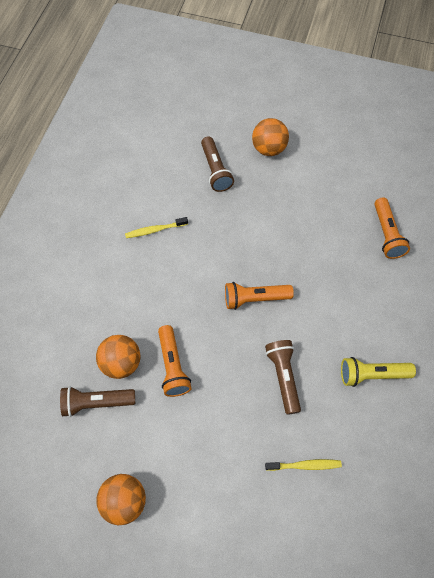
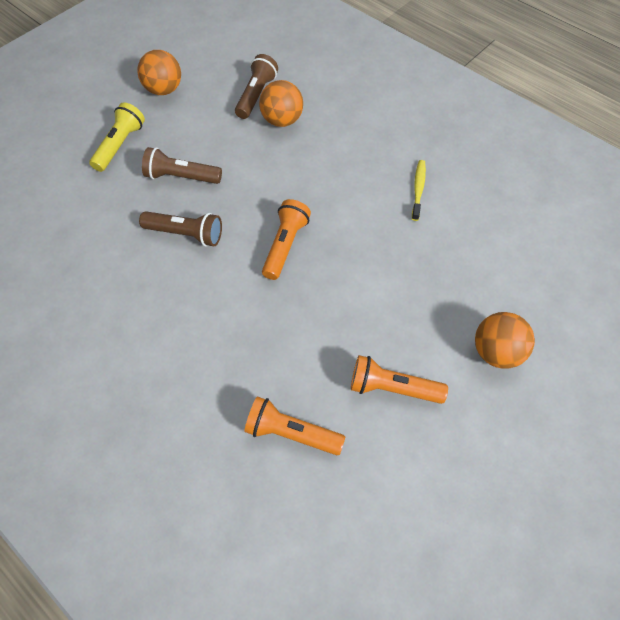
camera: 115 degrees right, 5 degrees down
(173, 366) = (255, 154): orange flashlight -> orange flashlight (392, 388)
(215, 170) = (481, 276): brown flashlight -> brown flashlight (181, 177)
(304, 465) = (95, 215): yellow toothbrush -> none
(372, 374) = (132, 315): yellow flashlight -> yellow flashlight (120, 145)

